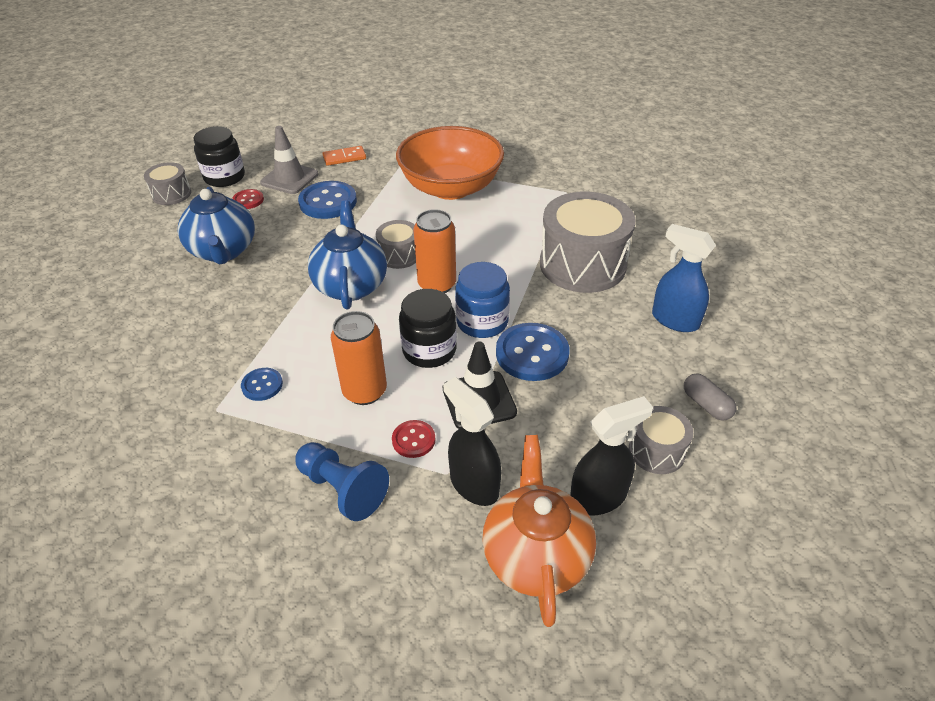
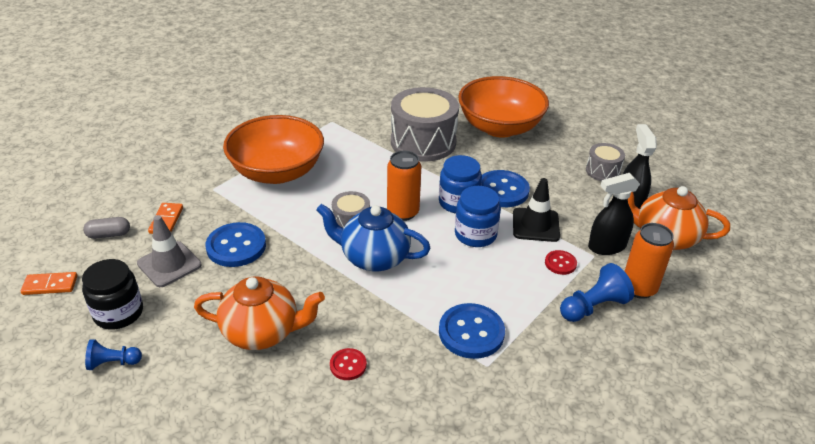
camera: 70 degrees left, 5 degrees down
(171, 194) = (113, 363): grey drum -> blue pawn
(223, 251) = (262, 332): blue teapot -> orange teapot
(245, 140) = (50, 285): none -> orange domino
(248, 200) = (183, 301): red button -> red button (348, 365)
(262, 385) = (471, 332): blue button -> blue button, size x1.88
(365, 391) = (503, 276): orange can -> orange can (639, 288)
(429, 350) = (475, 234): black jar -> blue jar
(674, 320) = (500, 127): blue spray bottle -> orange bowl
(706, 405) = (574, 143): grey capsule -> grey capsule (109, 234)

